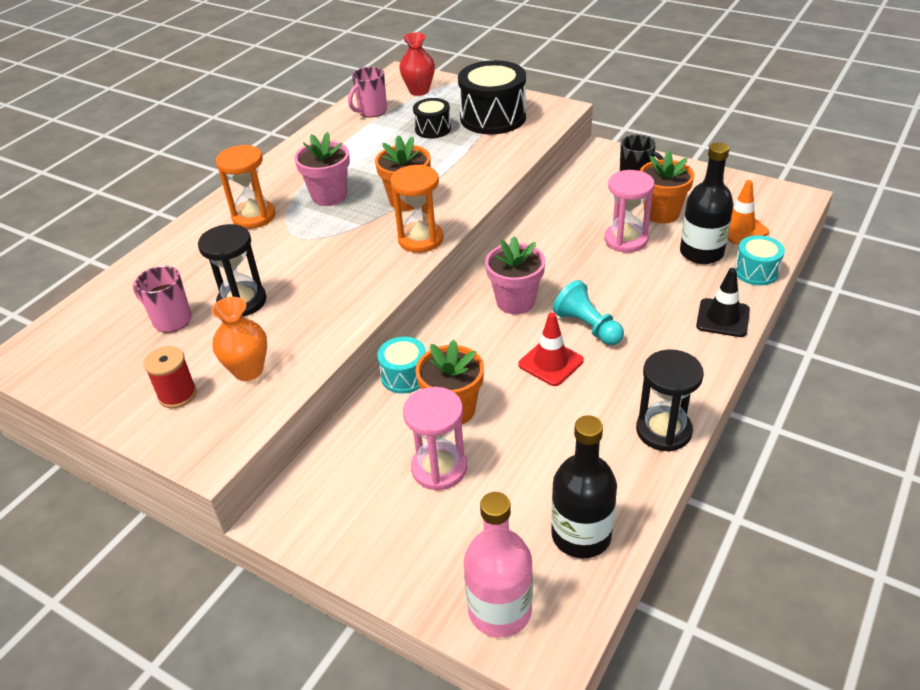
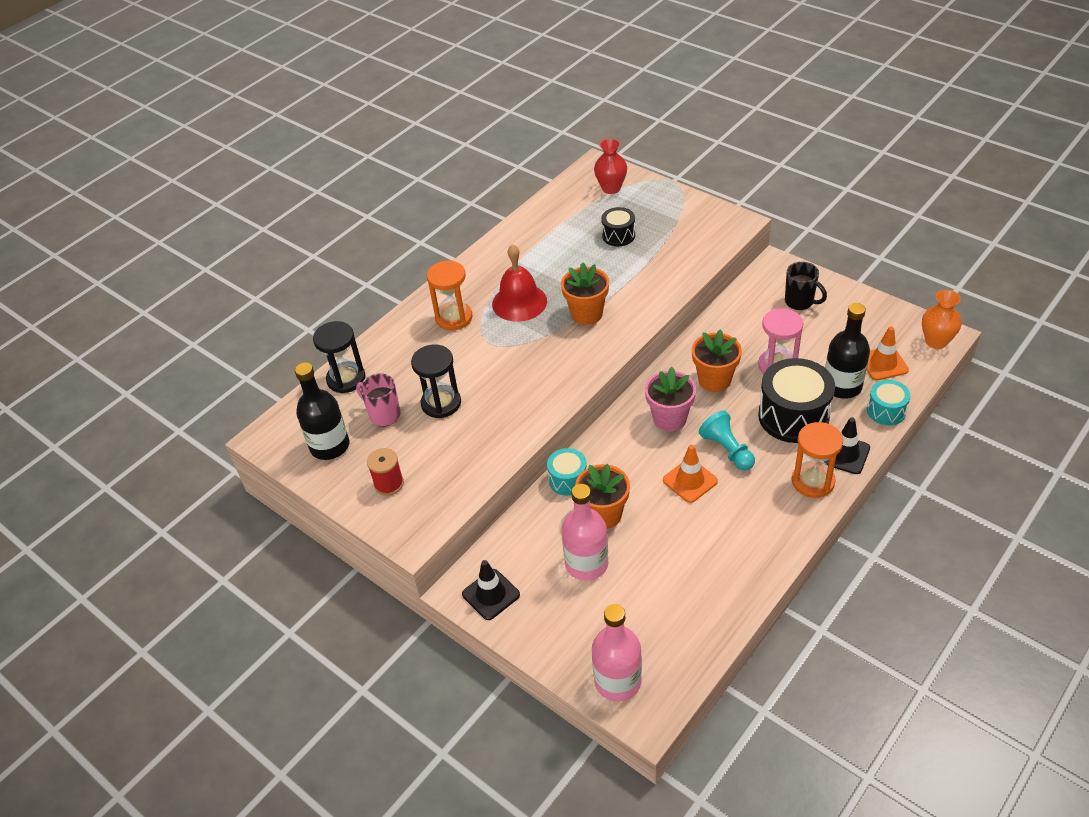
camera: 10 degrees right, 5 degrees up
(248, 371) = (444, 468): orange vase -> orange vase (936, 341)
(319, 519) = (491, 594): none -> black traffic cone
(329, 196) = (519, 302): pink flower pot -> red bell
(371, 111) = (565, 209): pink mug -> none
(420, 239) = (594, 356): orange hourglass -> orange hourglass (813, 481)
(439, 468) = (586, 564): pink hourglass -> pink bottle
(493, 117) = (675, 227): black drum -> black drum (793, 416)
(551, 363) = (690, 481): red traffic cone -> orange traffic cone
(581, 535) = (688, 631): black bottle -> black bottle (330, 446)
(661, 213) = (816, 340): orange flower pot -> orange flower pot (714, 380)
(663, 431) = (770, 552): black hourglass -> black hourglass (346, 379)

